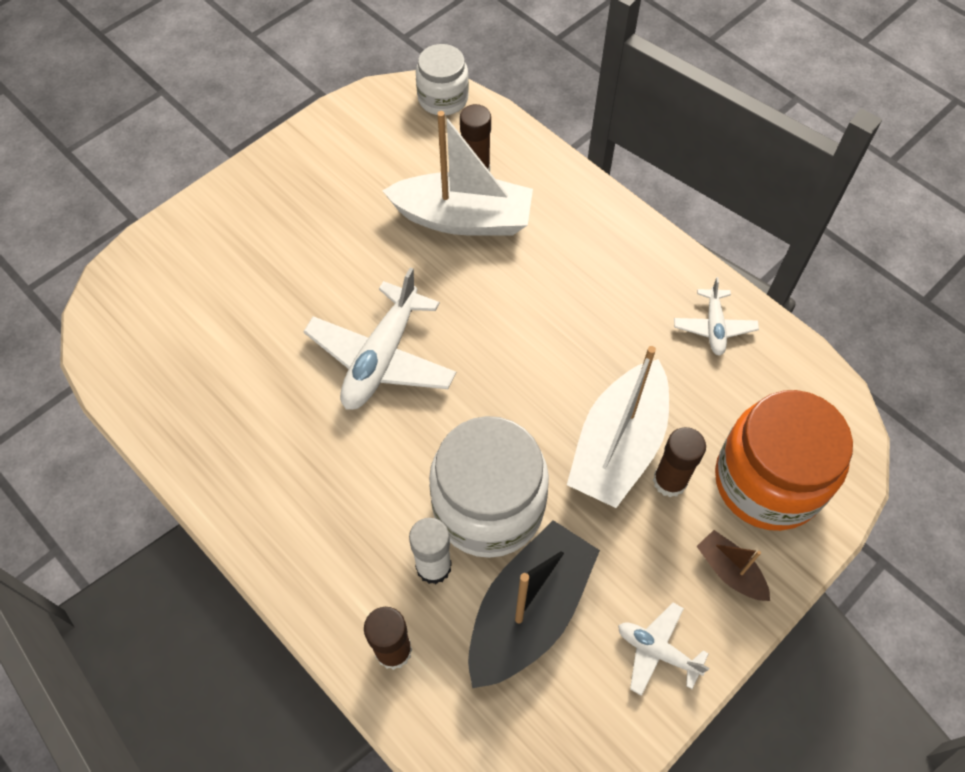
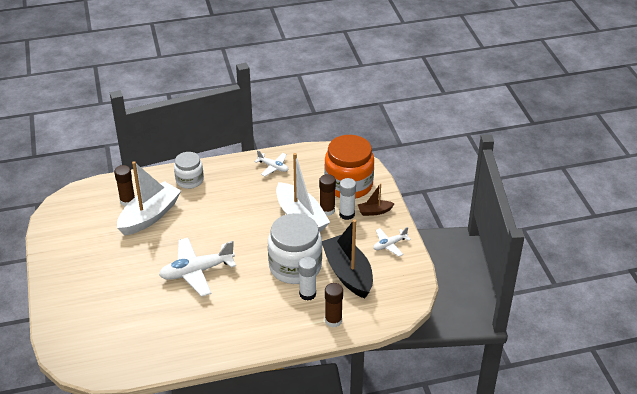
camera: 60 degrees left, 20 degrees down
(382, 358) = (196, 271): white plane -> white plane turned 105 degrees clockwise
(443, 98) = (75, 194): white jar -> white jar (189, 180)
(684, 523) = (347, 214): none -> white glue stick

